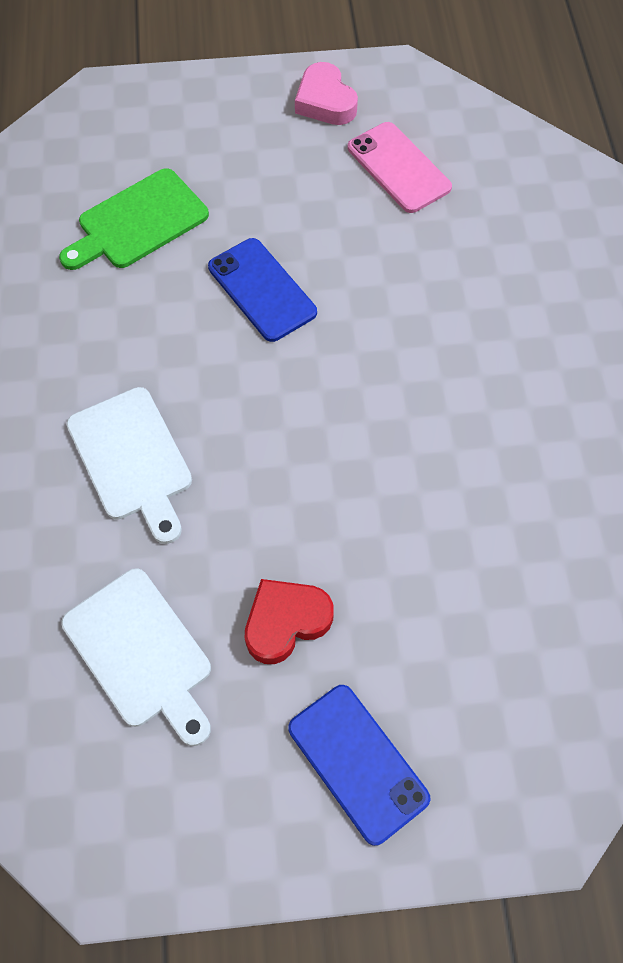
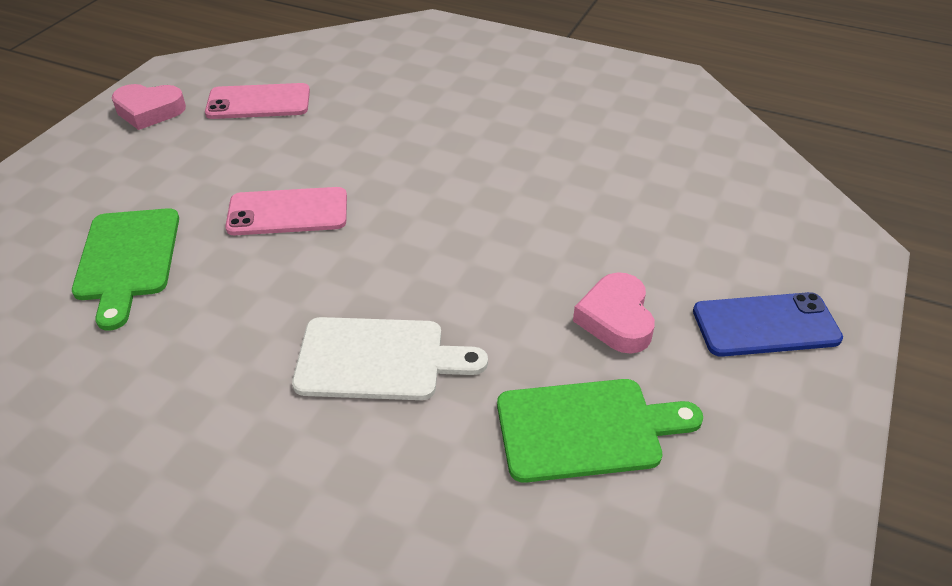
camera: 60 degrees left, 20 degrees down
(141, 652) = (586, 429): white cutting board -> green cutting board
(262, 290) = (288, 212): blue phone -> pink phone
(286, 622) = (616, 319): red heart -> pink heart

